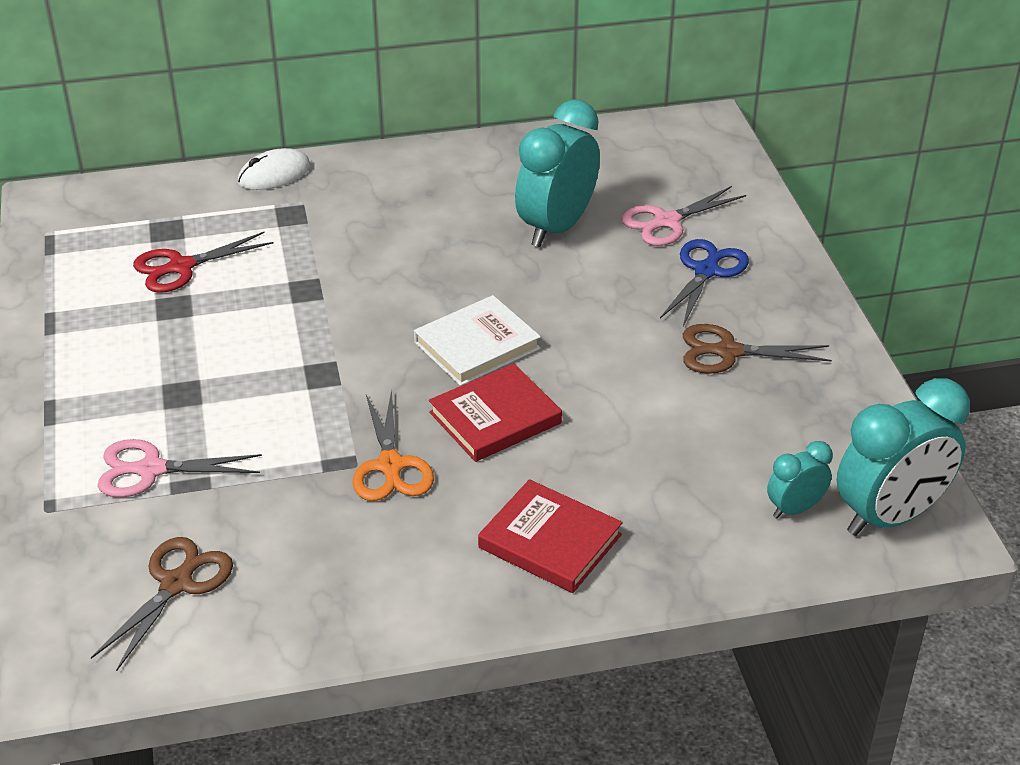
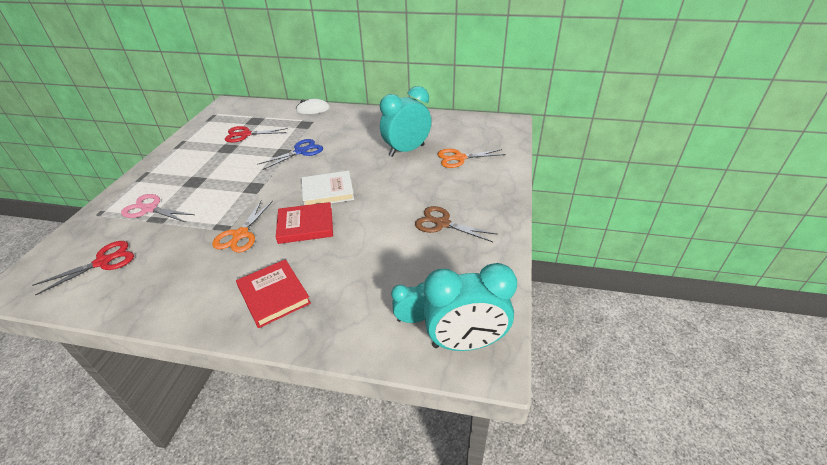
camera: 25 degrees right, 0 degrees up
(177, 583) = (104, 262): brown scissors -> red scissors
(666, 222) = (459, 158): pink scissors -> orange scissors
(706, 270) = (461, 183): blue scissors -> blue scissors (301, 151)

